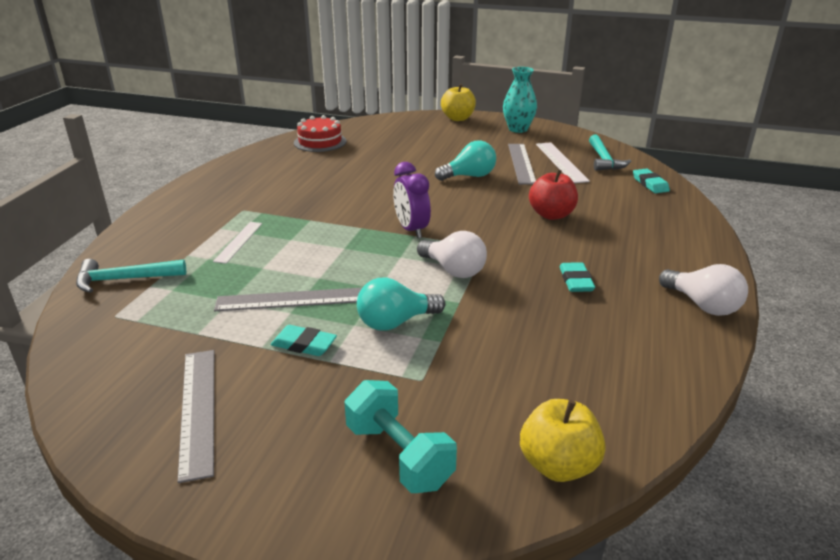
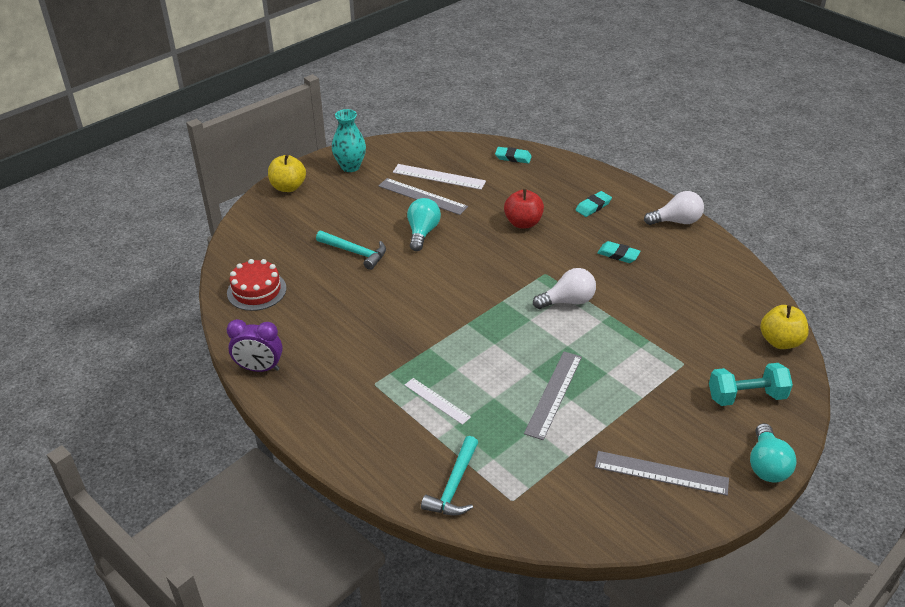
camera: 60 degrees left, 10 degrees up
(304, 344) = (616, 404): turquoise eraser -> turquoise eraser (593, 206)
(395, 322) = (616, 352): turquoise light bulb -> turquoise light bulb (766, 465)
(411, 230) = (492, 299): purple clock -> purple clock (259, 368)
(604, 160) = (454, 156): turquoise hammer -> turquoise hammer (355, 252)

